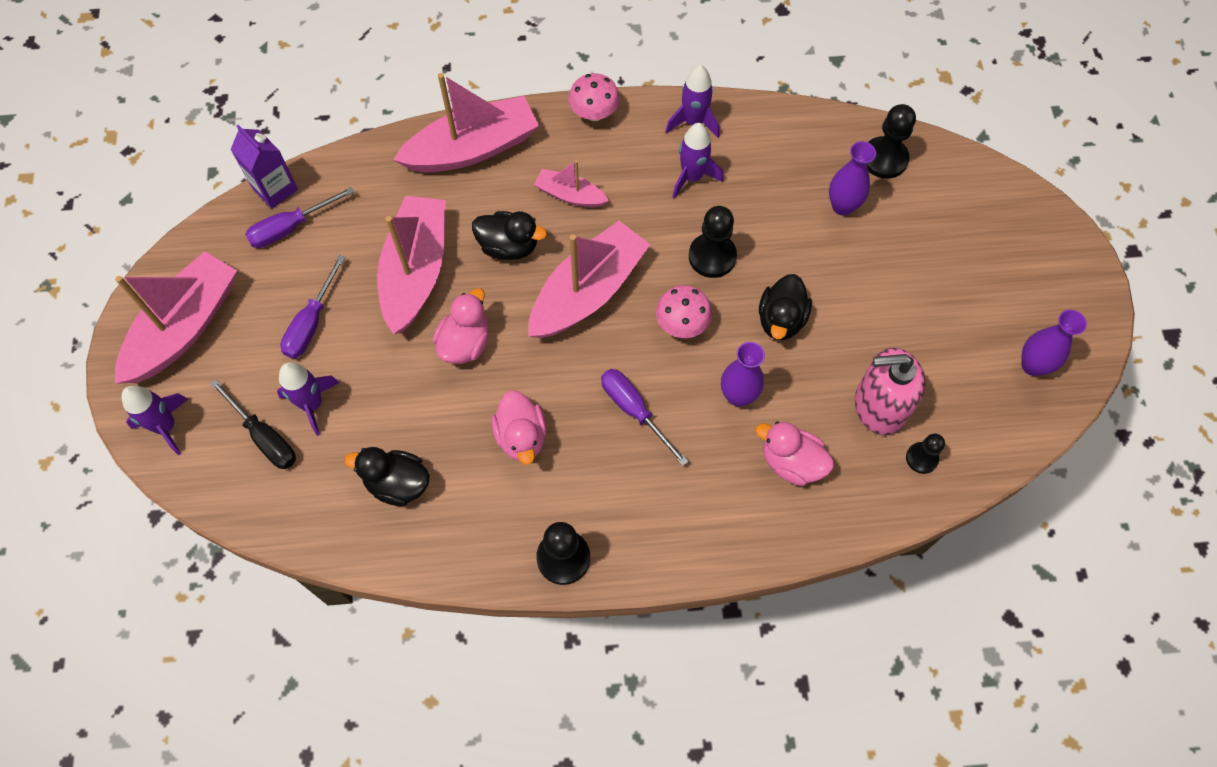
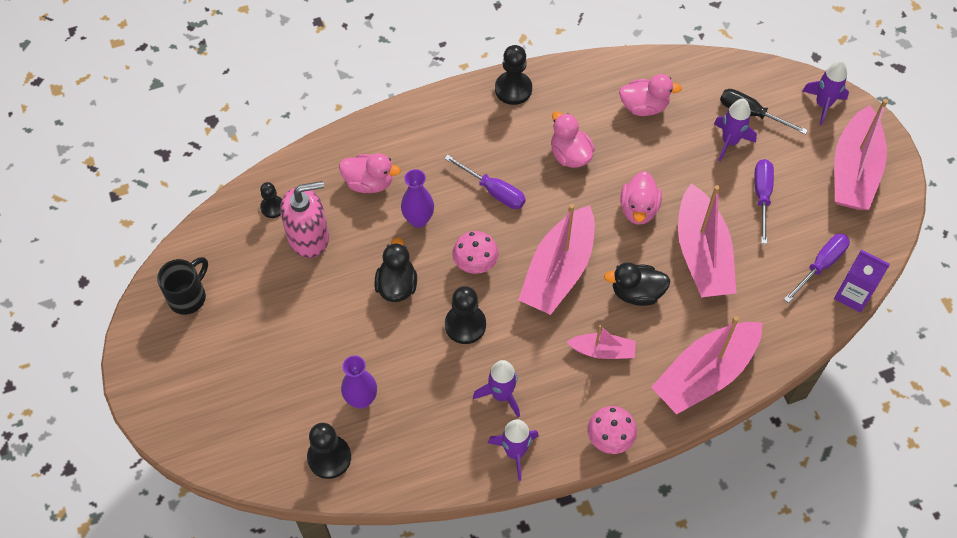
camera: 165 degrees right, 5 degrees down
(397, 483) = (644, 106): black duck -> pink duck
(1032, 365) = (188, 296): purple vase -> black mug

